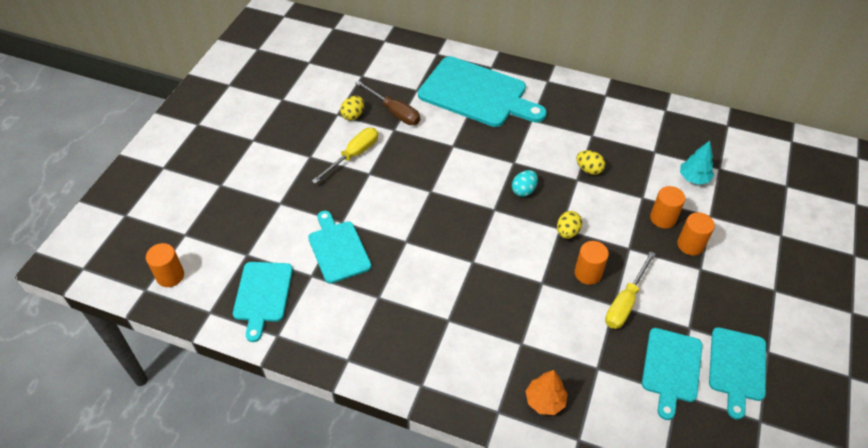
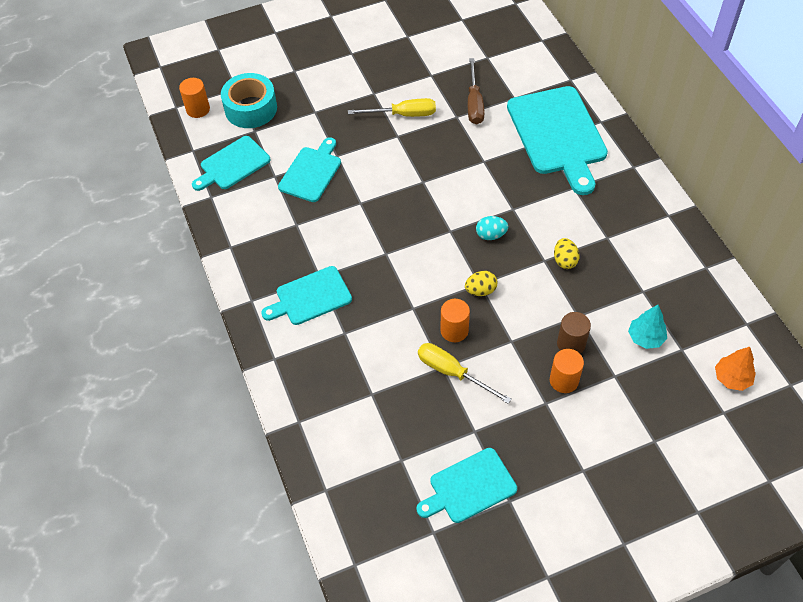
camera: 50 degrees right, 5 degrees up
(220, 240) = (251, 108): none -> turquoise tape
(353, 115) = (441, 84): yellow egg -> none
(545, 400) = (310, 380): orange tree -> orange tree (732, 378)
(625, 302) = (452, 372): yellow screwdriver -> yellow screwdriver turned 45 degrees clockwise
(663, 218) = (571, 344): orange cylinder -> brown cylinder
(671, 368) = (421, 442): turquoise cutting board -> turquoise cutting board (310, 297)

